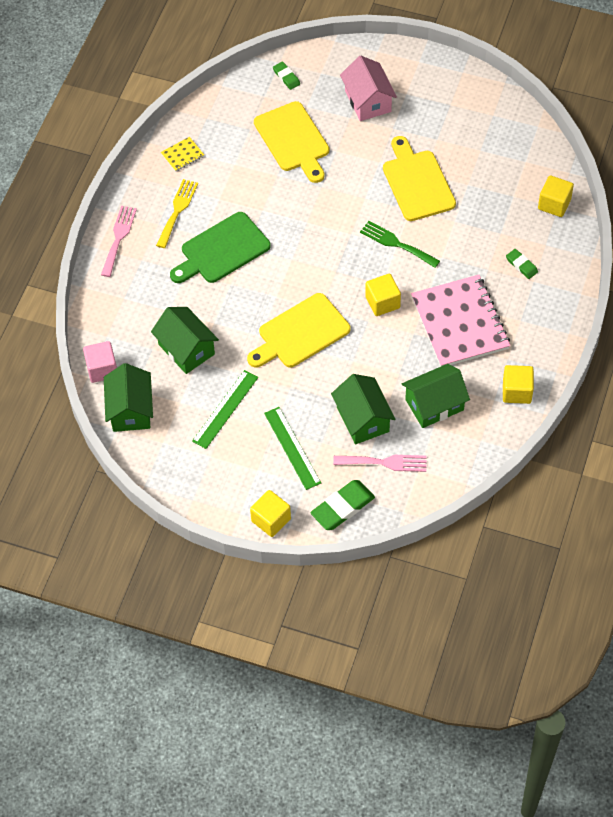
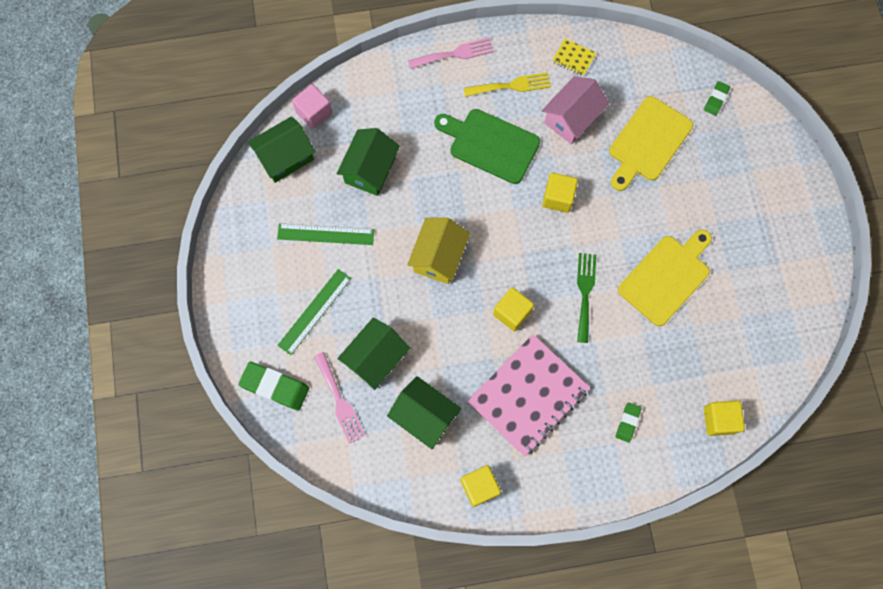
camera: 60 degrees right, 15 degrees up
(271, 520) = (232, 331): yellow cube -> yellow cube (558, 198)
(300, 333) = (439, 257): yellow cutting board -> yellow house
(368, 101) = (734, 185): pink house -> pink house (572, 118)

